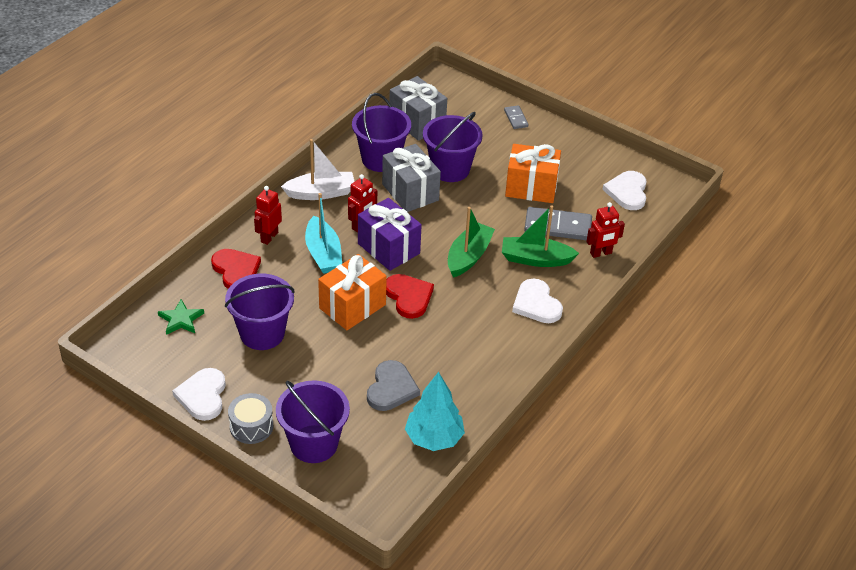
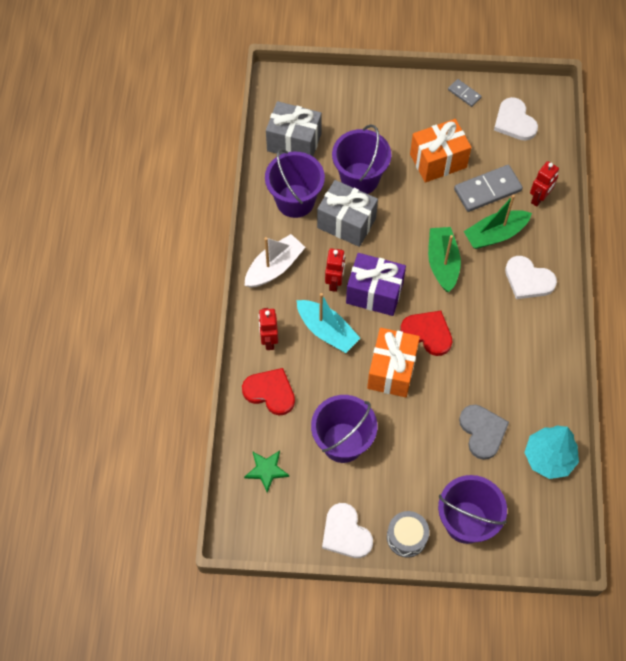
camera: 30 degrees left, 20 degrees up
(515, 118) = (371, 91): grey domino -> grey domino (464, 94)

